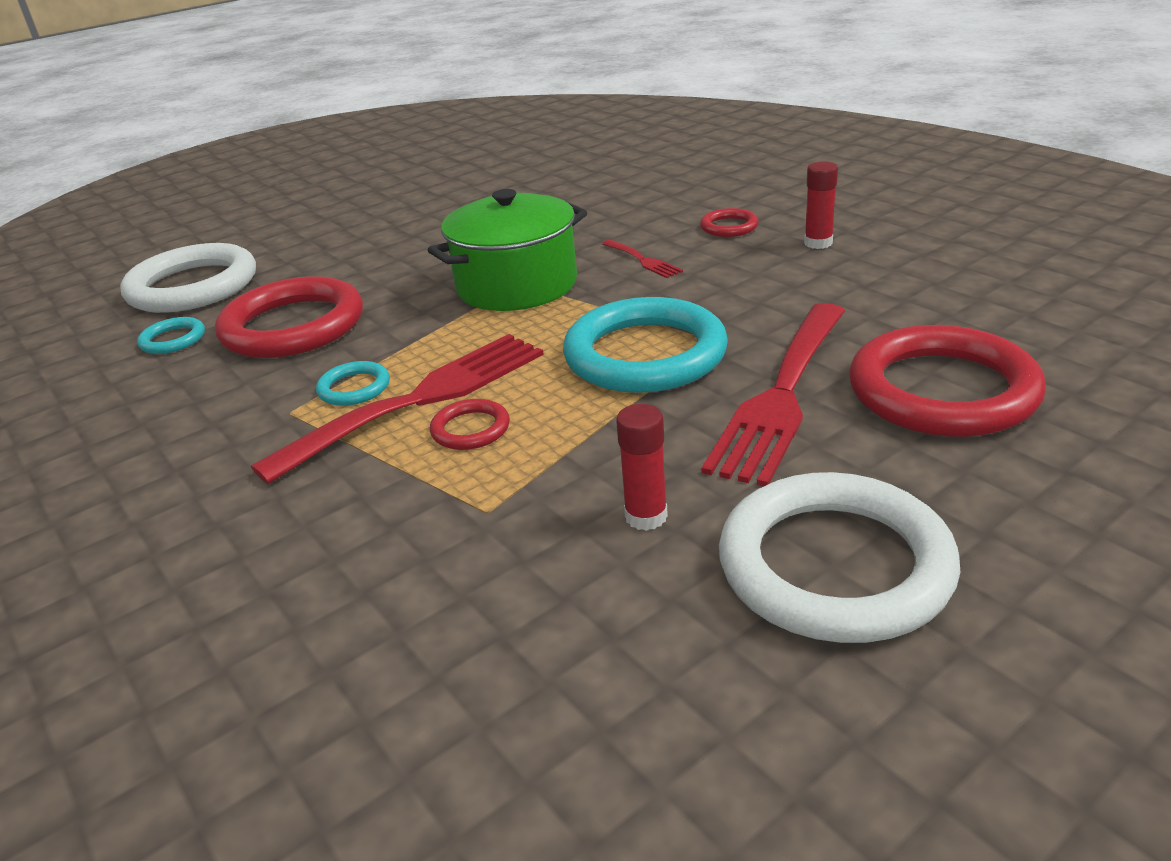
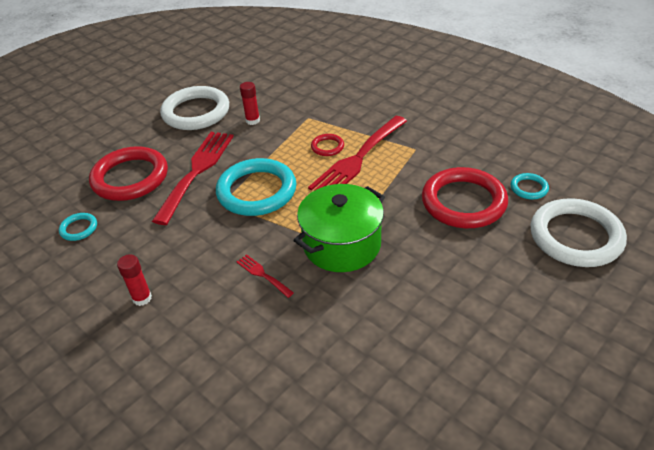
camera: 170 degrees right, 10 degrees up
(354, 388) = (394, 163): turquoise ring -> turquoise ring (79, 228)
(729, 227) = (199, 322): red ring -> none

